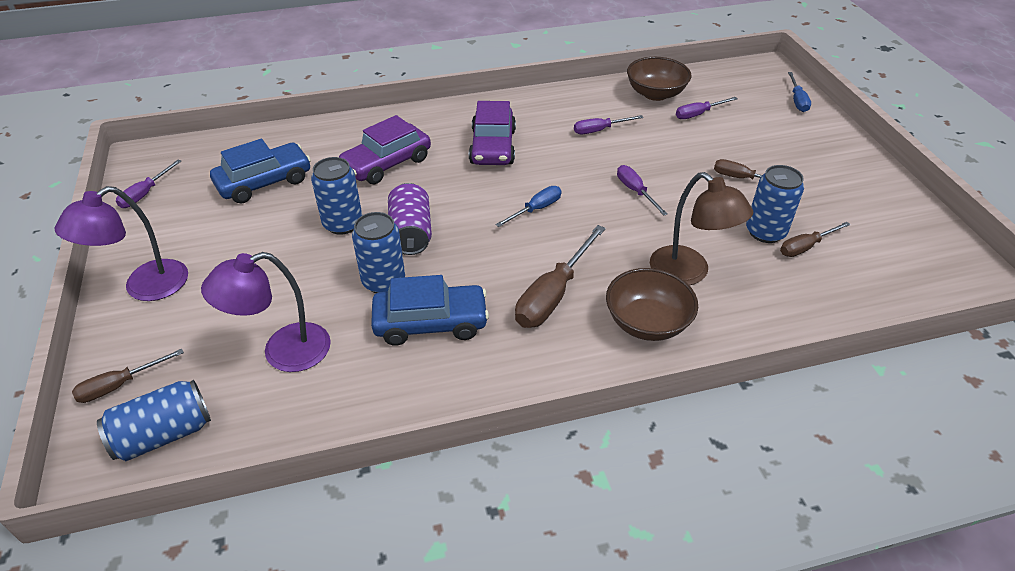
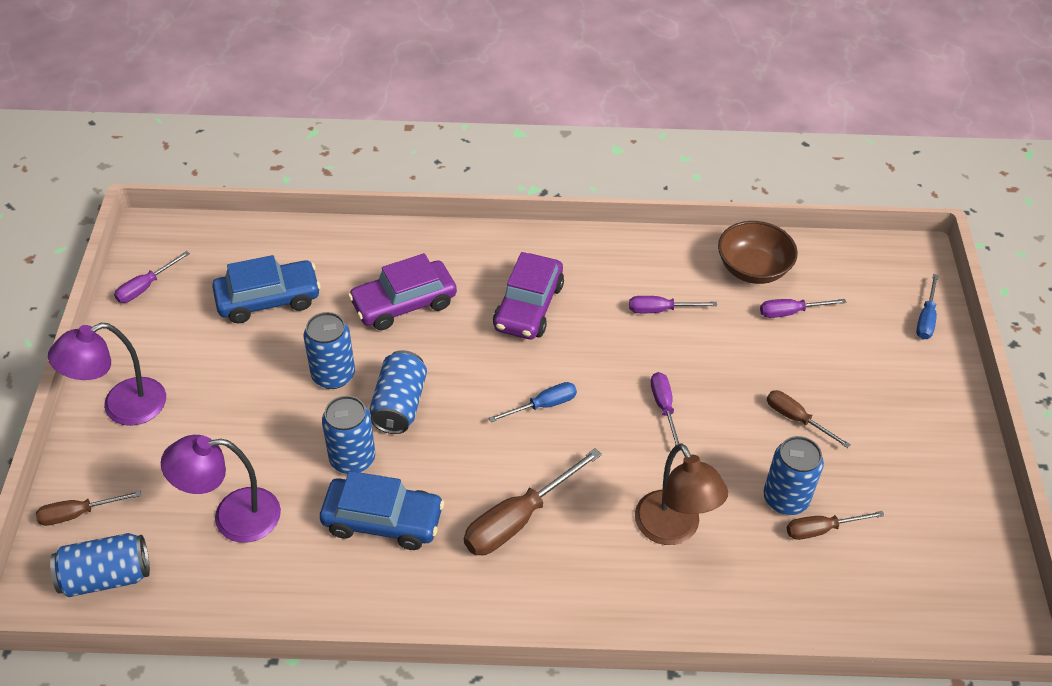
camera: 15 degrees right, 5 degrees up
(411, 233) = (399, 405): purple can -> blue can
(647, 322) = (601, 578): brown bowl -> none

